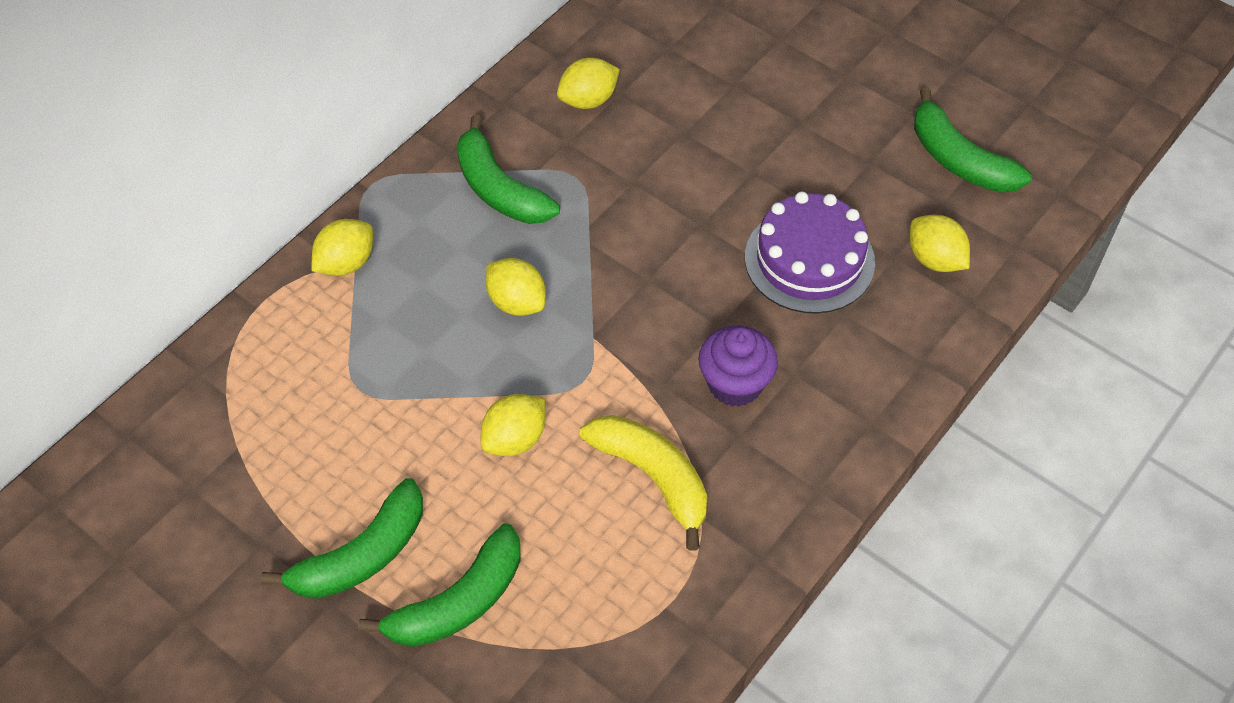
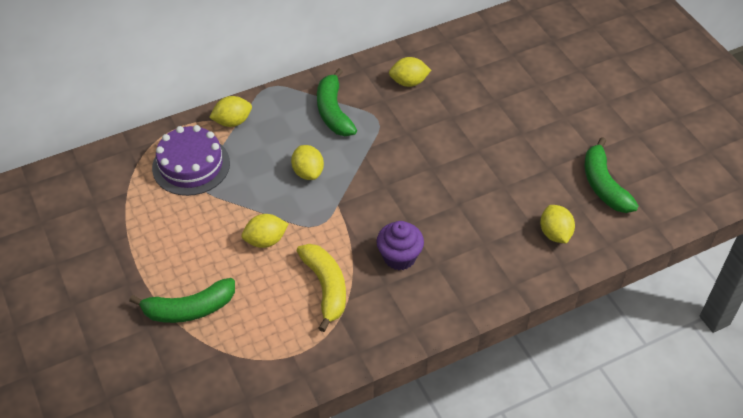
camera: 25 degrees right, 5 degrees down
(362, 555) = (156, 267): green banana -> none
(809, 260) = (481, 208): purple cake -> purple cake (191, 165)

